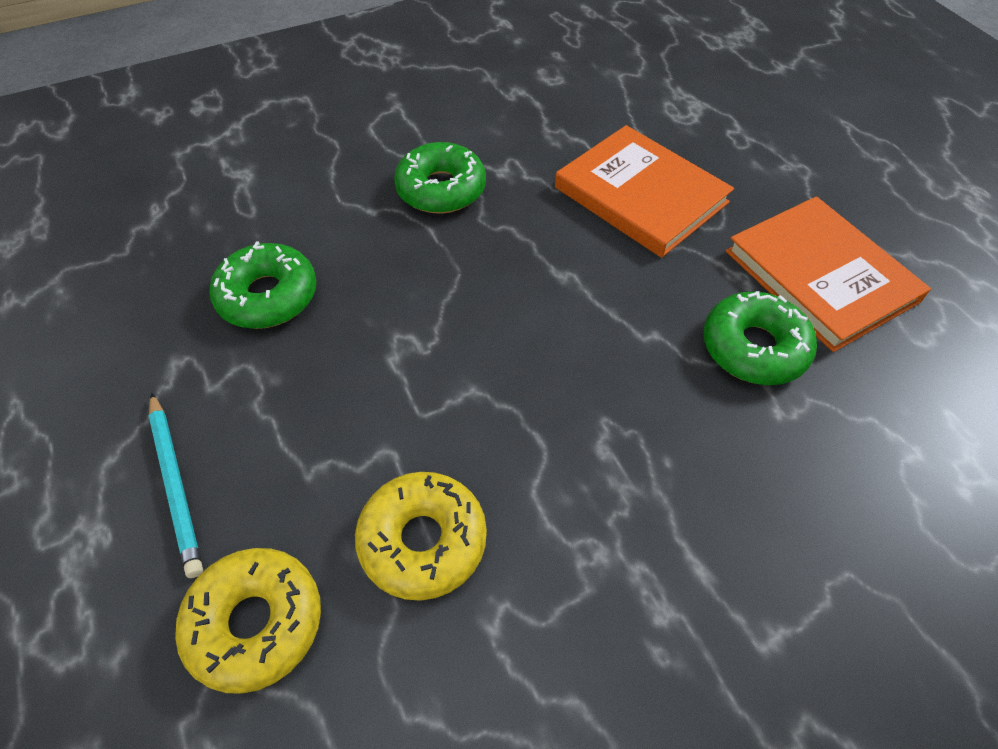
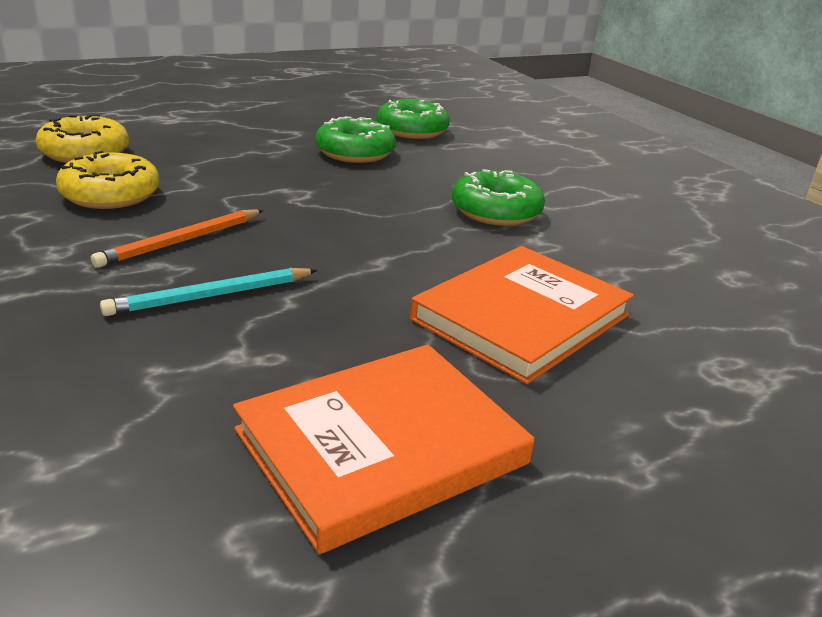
camera: 85 degrees right, 25 degrees down
(176, 484) = (196, 134): turquoise pencil -> turquoise pencil (211, 296)
(547, 436) = (181, 241): none -> orange pencil
(754, 348) = (257, 365): green donut -> green donut (412, 130)

